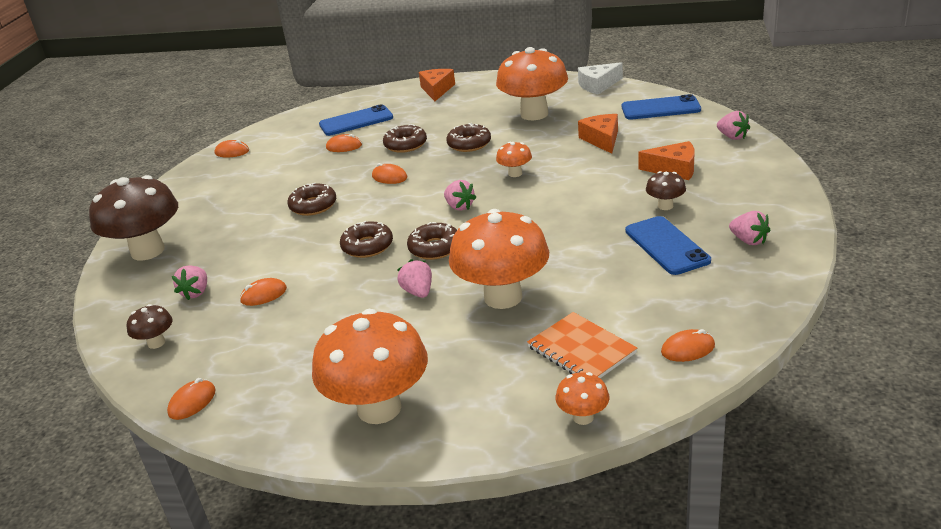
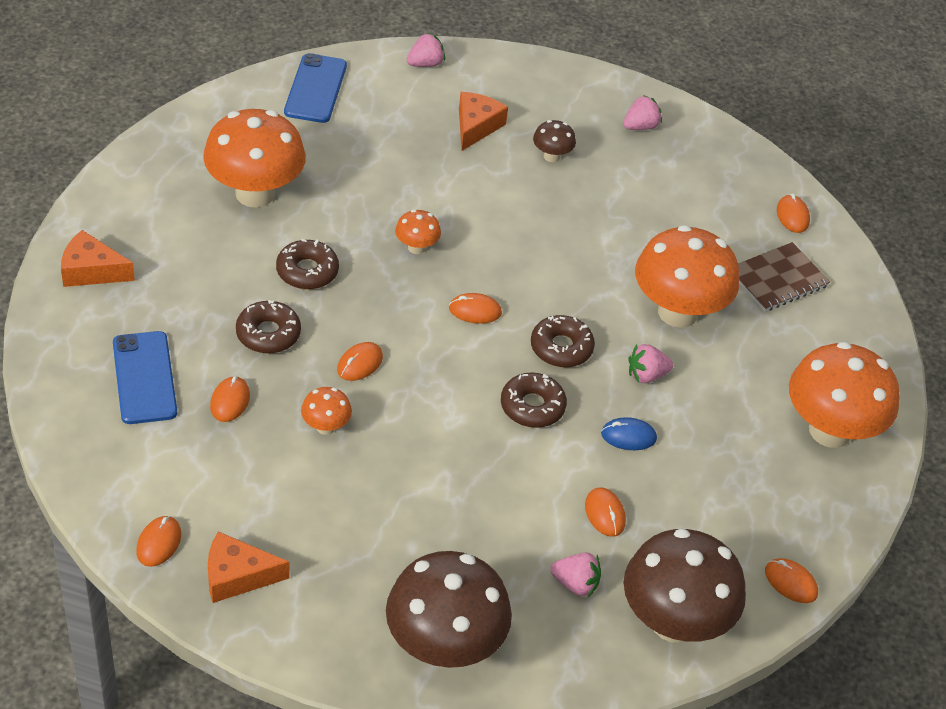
camera: 90 degrees left, 15 degrees up
(156, 343) = (673, 622): brown mushroom -> brown mushroom, size x2.23
(313, 206) = (401, 451): brown donut -> none
(346, 293) = (628, 436): none -> blue mouse
(459, 206) = (475, 311): pink strawberry -> orange mouse
(581, 350) = (777, 279): orange notebook -> brown notebook
(583, 417) = (866, 300): orange mushroom -> orange mushroom (325, 427)
(598, 85) = (205, 116): white cheese -> none
(602, 140) = (370, 157): orange cheese -> orange cheese (237, 576)
(666, 246) = (628, 178): blue phone -> none

